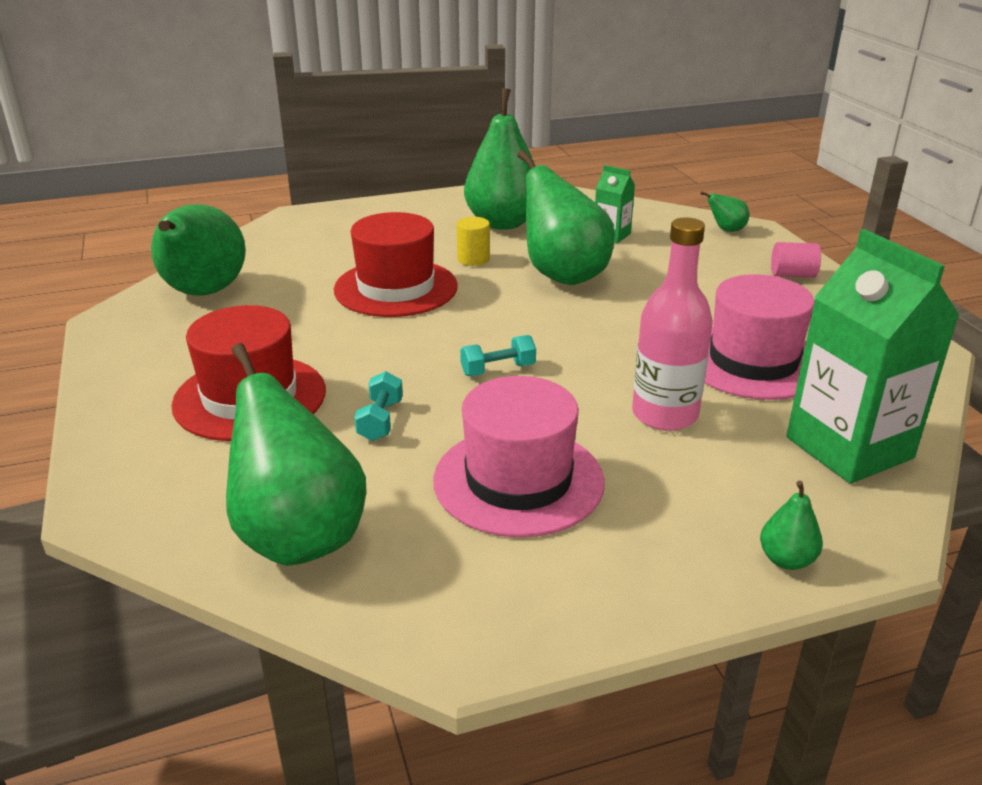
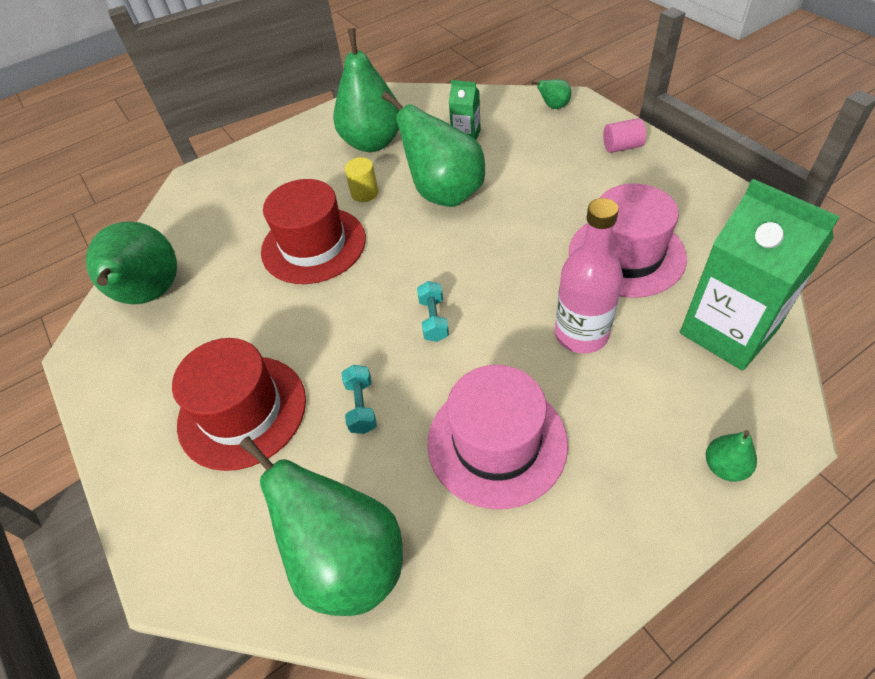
camera: 10 degrees left, 20 degrees up
(498, 370) = (433, 320): turquoise dumbbell -> turquoise dumbbell turned 60 degrees counterclockwise

